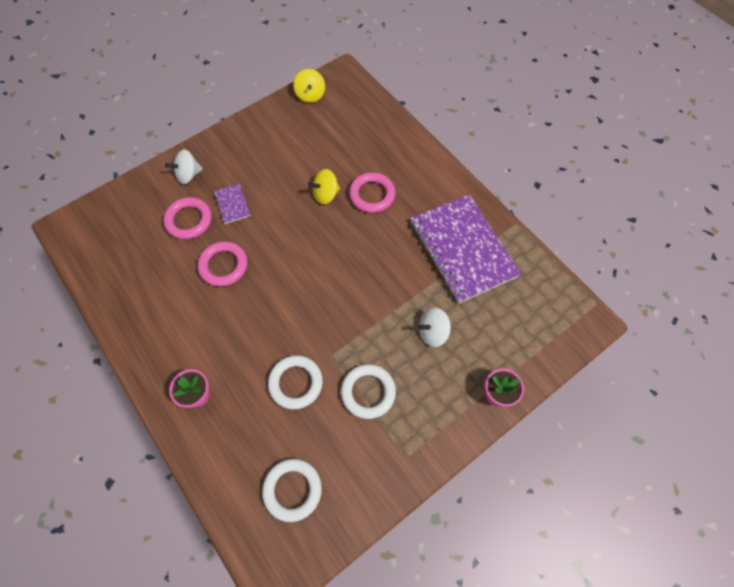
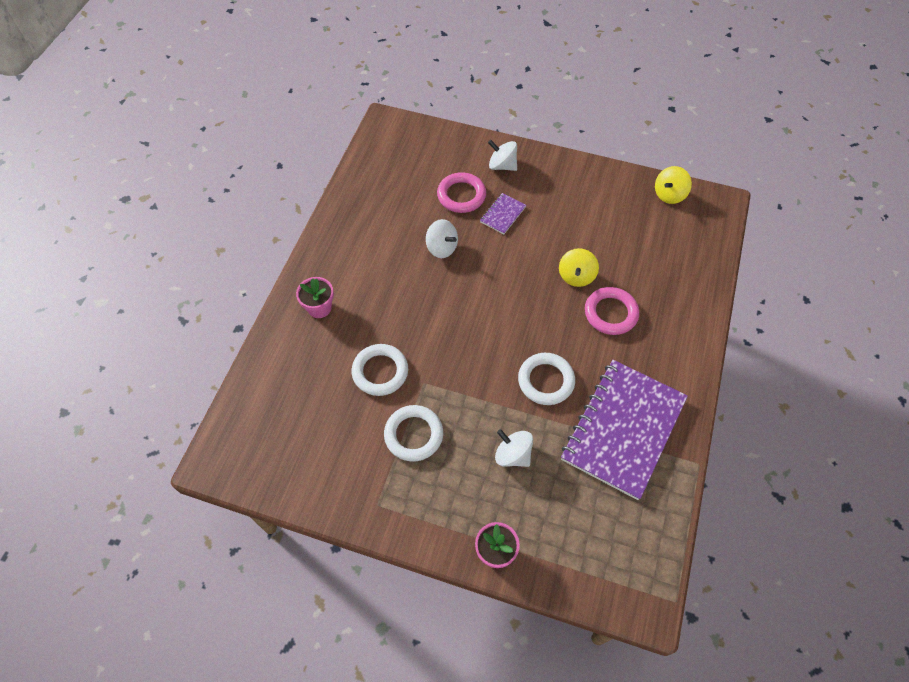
camera: 55 degrees right, 5 degrees down
(223, 265) = (442, 248): pink ring -> white spinning top
(292, 490) = (289, 429): white ring -> white ring (546, 381)
(325, 194) = (576, 276): yellow spinning top -> yellow spinning top turned 105 degrees counterclockwise

